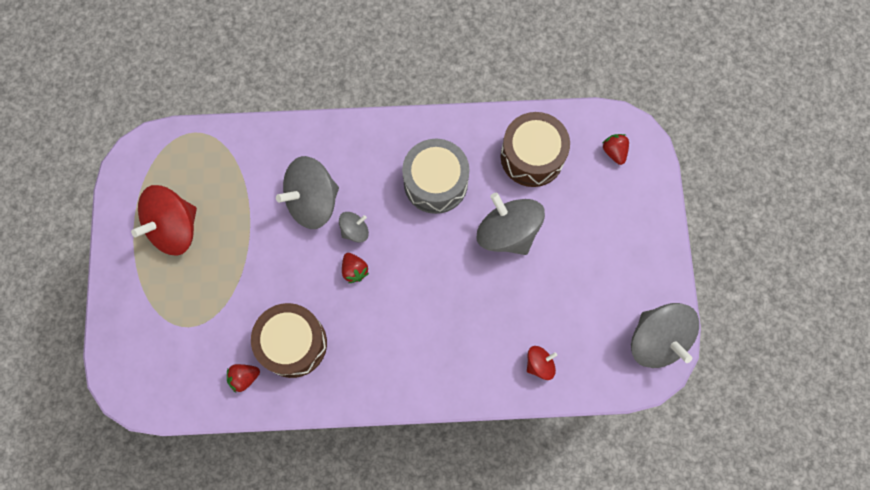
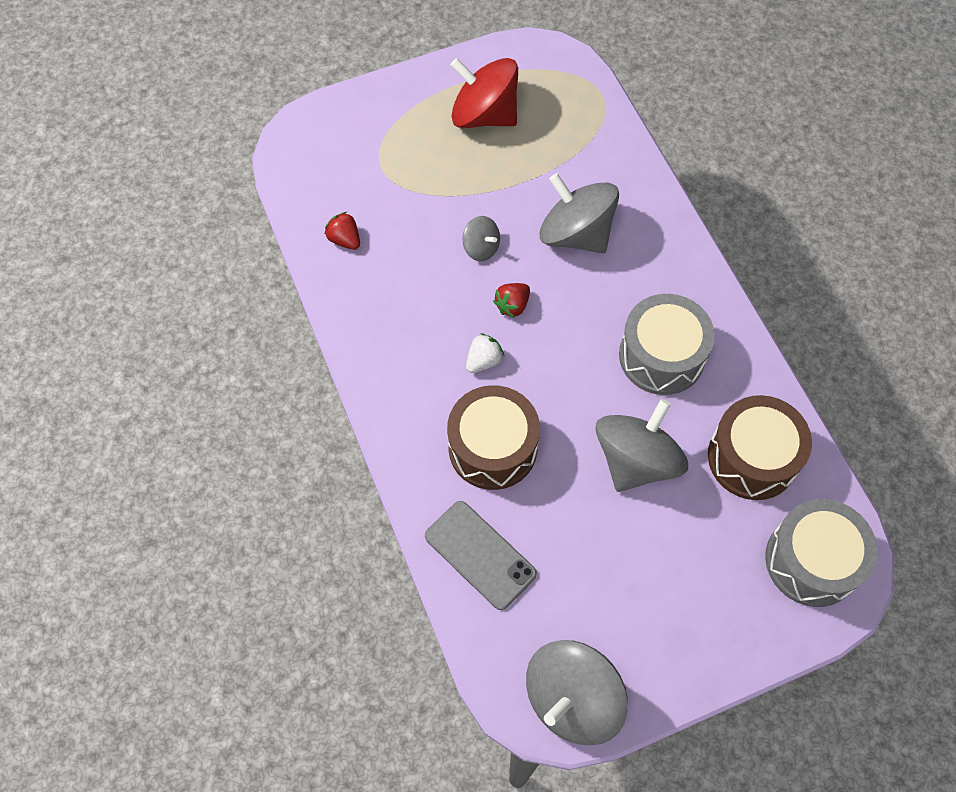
camera: 70 degrees right, 10 degrees down
(293, 343) = (401, 273): brown drum -> brown drum (492, 447)
(355, 230) = (560, 289): grey spinning top -> grey spinning top (481, 248)
(392, 308) = (483, 361): none -> white strawberry
(539, 364) = (480, 554): red spinning top -> grey phone
(614, 152) = (812, 561): red strawberry -> grey drum

